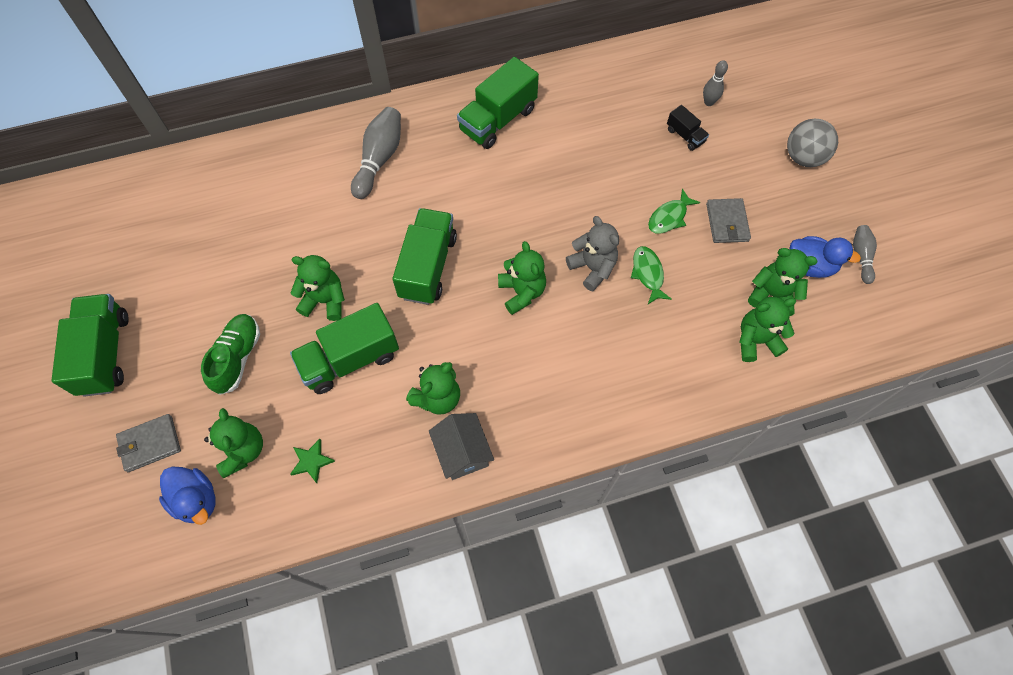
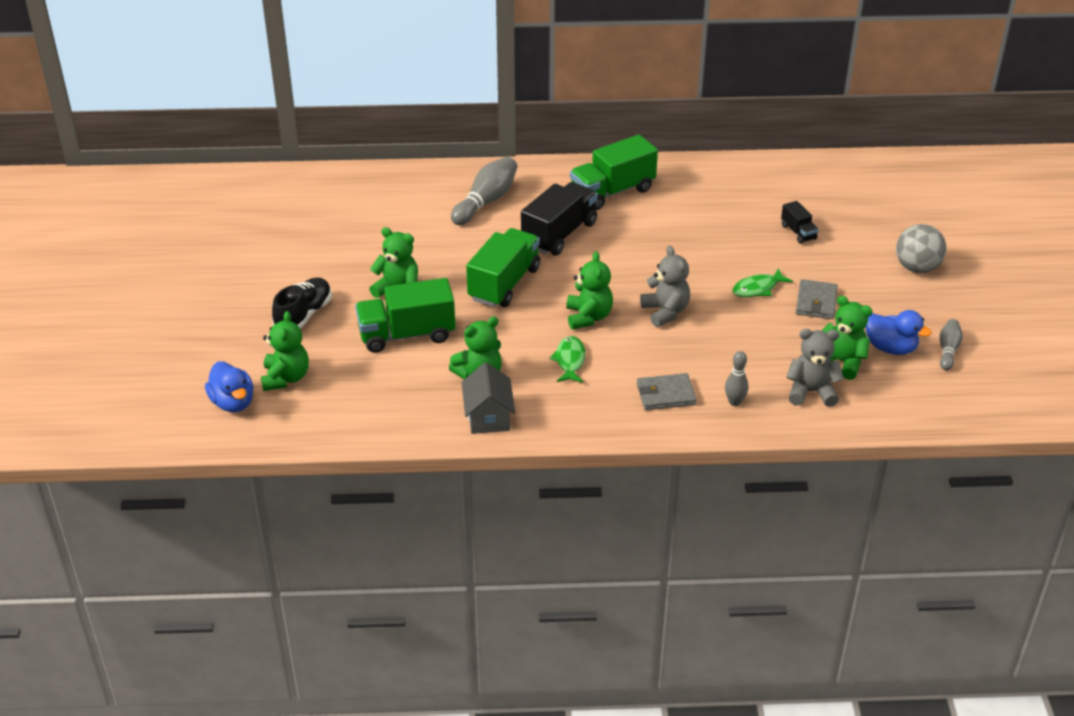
camera: 15 degrees right, 25 degrees down
(105, 353) = (186, 291): green truck -> none
(150, 444) = (205, 358): grey wallet -> grey wallet (665, 394)
(237, 358) = (303, 315): green shoe -> black shoe
(312, 461) = (346, 397): green star -> none
(463, 188) = (559, 234): none -> black truck
(648, 274) = (719, 325): green fish -> green fish (570, 360)
(708, 102) = (833, 212): grey bowling pin -> grey bowling pin (734, 402)
(756, 340) = (811, 392): green teddy bear -> grey teddy bear

